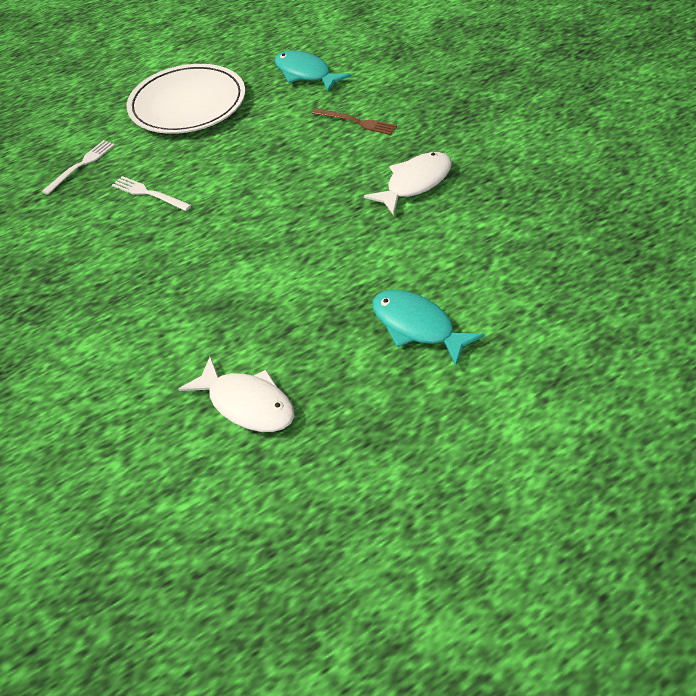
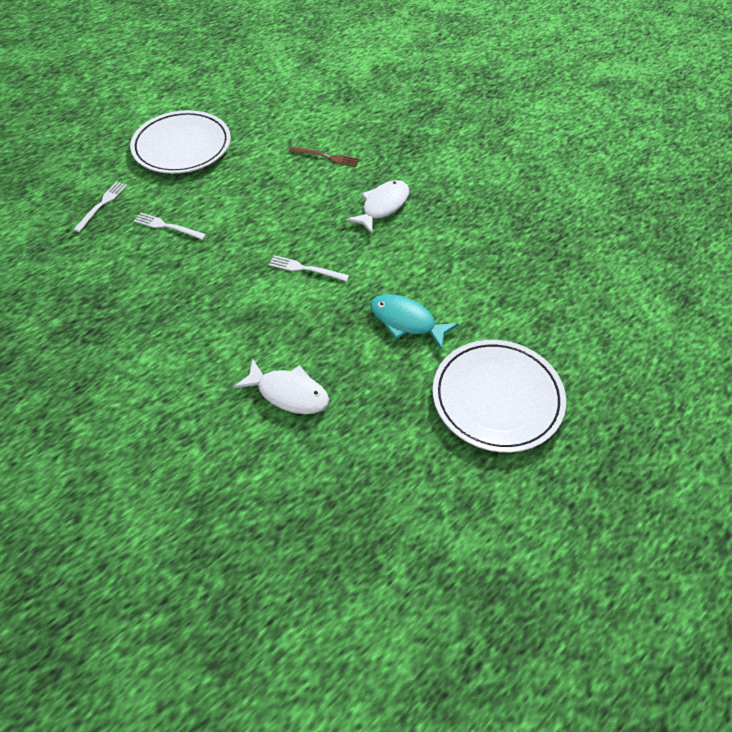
camera: 15 degrees left, 5 degrees up
(302, 253) = (306, 269): none -> white fork
(306, 74) = (276, 116): turquoise fish -> none
(521, 436) = (497, 398): none -> white plate

